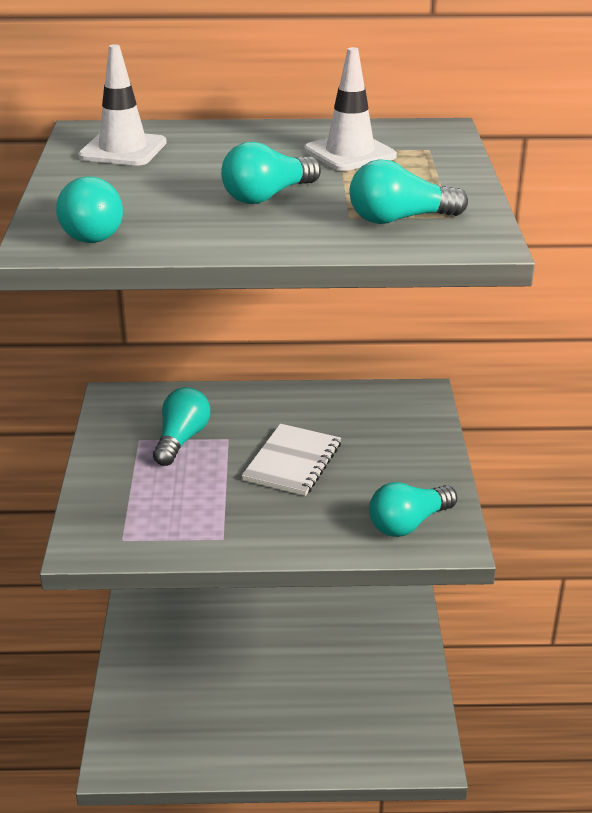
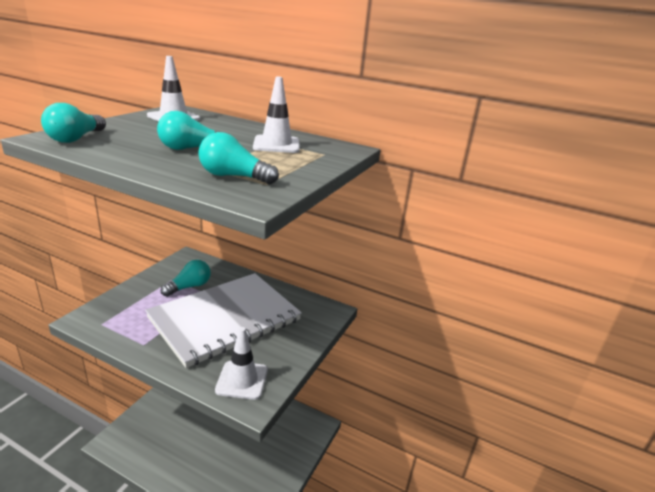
camera: 25 degrees right, 5 degrees down
(292, 462) = (225, 319): white notebook -> white notebook, size x2.19
(408, 524) = (242, 380): turquoise light bulb -> white traffic cone

